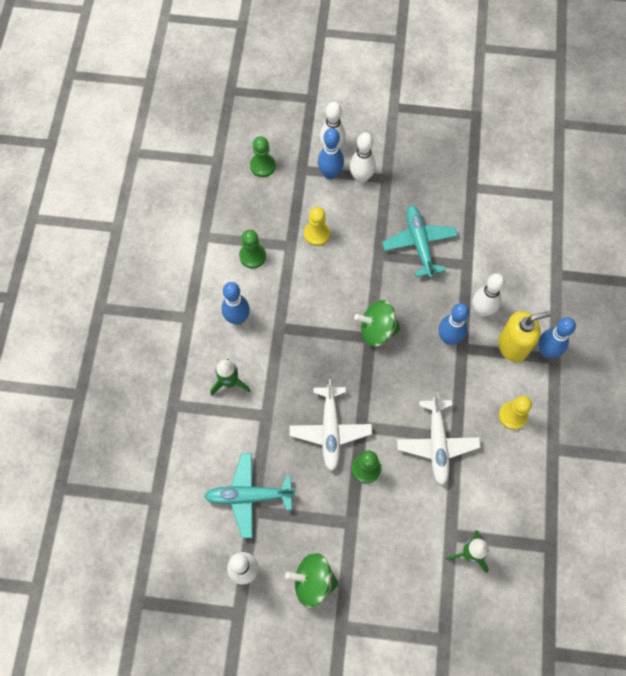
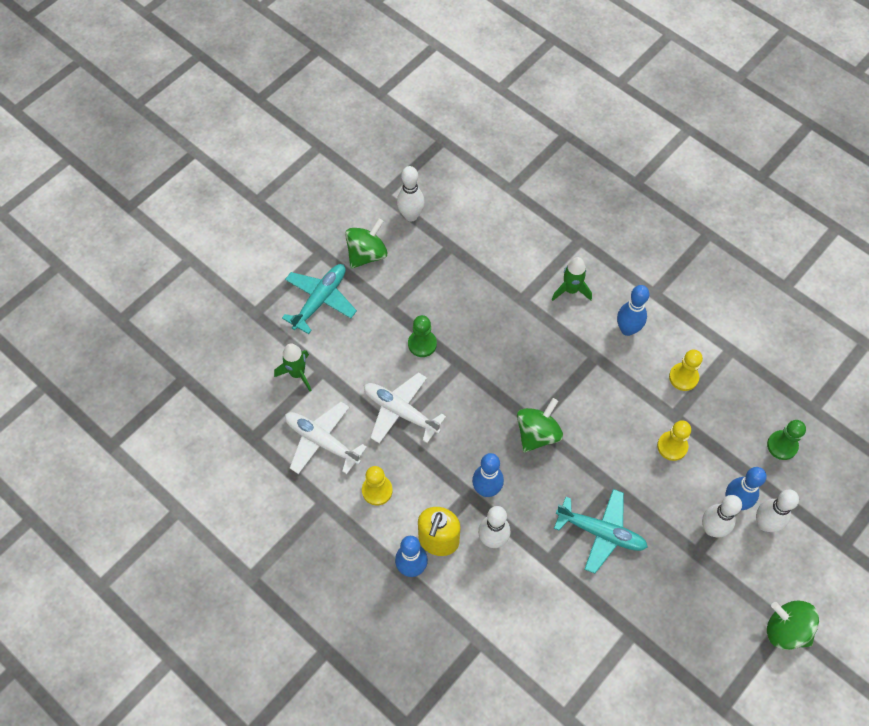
camera: 125 degrees right, 5 degrees down
(248, 496) = (464, 249): turquoise plane -> turquoise plane (320, 300)
(252, 256) = (683, 377): green pawn -> yellow pawn
(330, 430) = (474, 338): white plane -> white plane (322, 441)
(397, 104) = (786, 630): none -> green spinning top

